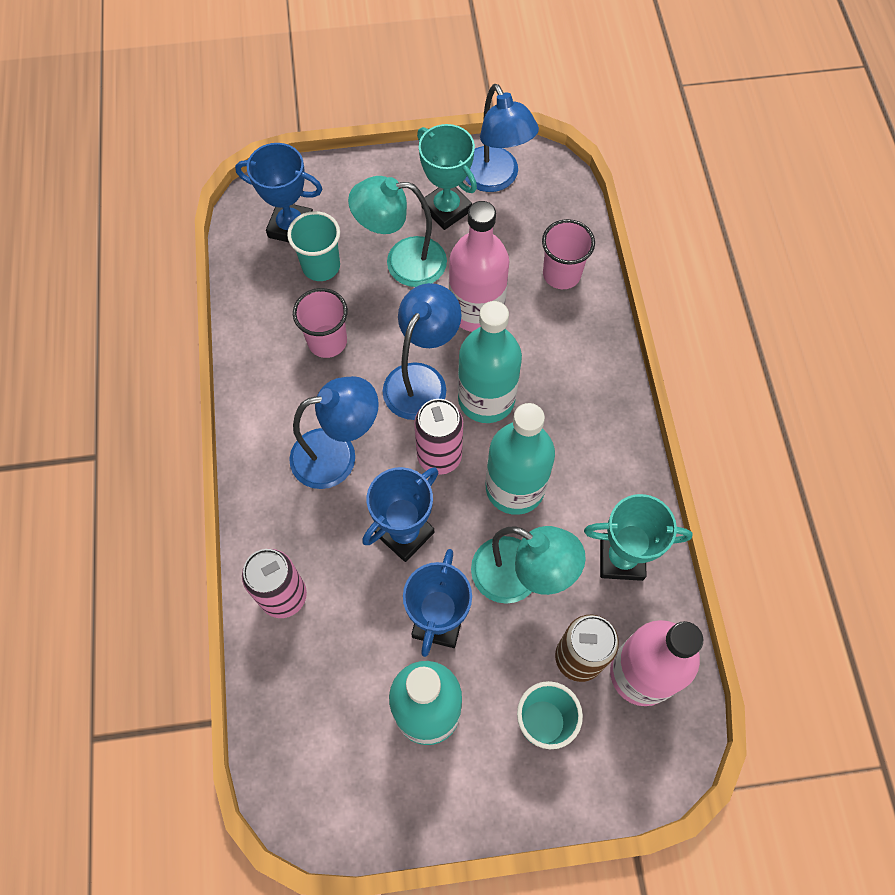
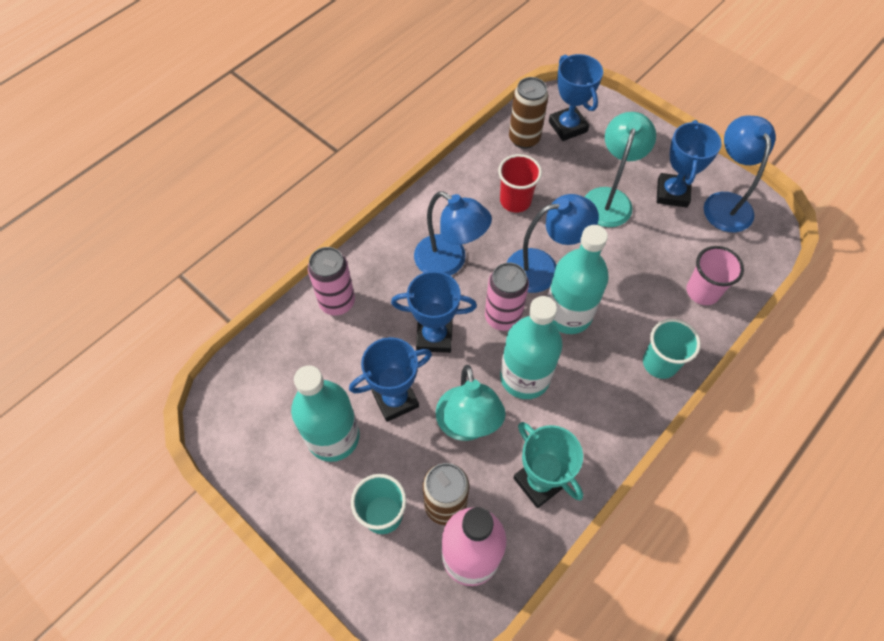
camera: 50 degrees right, 5 degrees down
(265, 274) = (524, 139): none -> brown can
(321, 266) = (559, 160): turquoise cup -> turquoise cup (660, 363)
(327, 341) = (515, 201): pink cup -> red cup
(403, 262) = (609, 198): turquoise lamp -> turquoise lamp turned 60 degrees clockwise
(446, 209) = (672, 193): turquoise trophy -> blue trophy
(476, 310) = (622, 262): pink bottle -> none
(495, 179) = (725, 203): blue lamp -> blue lamp turned 150 degrees clockwise

